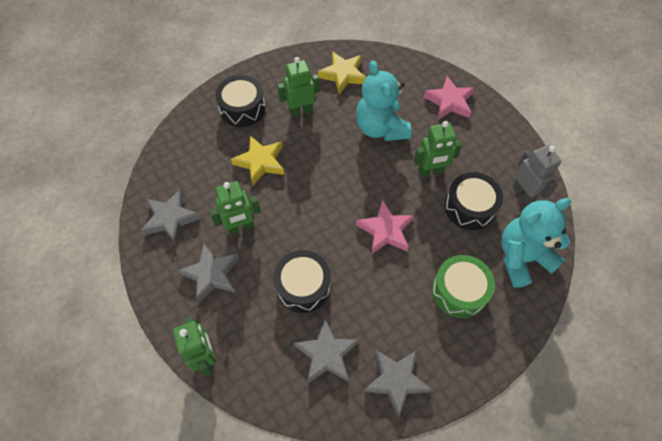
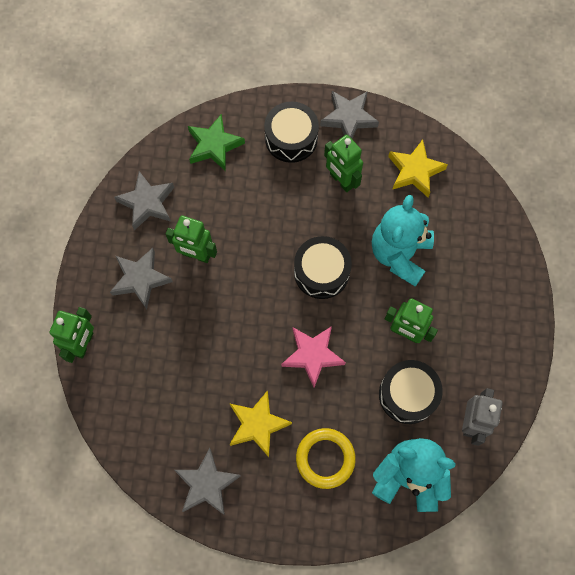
camera: 40 degrees right, 10 degrees up
(190, 148) = (214, 145): none -> green star
(260, 162) = (262, 206): yellow star -> yellow star (257, 424)
(301, 111) = (341, 180): green robot -> green robot turned 150 degrees counterclockwise
(303, 286) = (202, 348): black drum -> black drum (321, 272)
(326, 354) = (173, 418): grey star -> grey star (349, 118)
(449, 102) = (492, 277): pink star -> none
(459, 291) = (325, 458): green drum -> yellow ring

